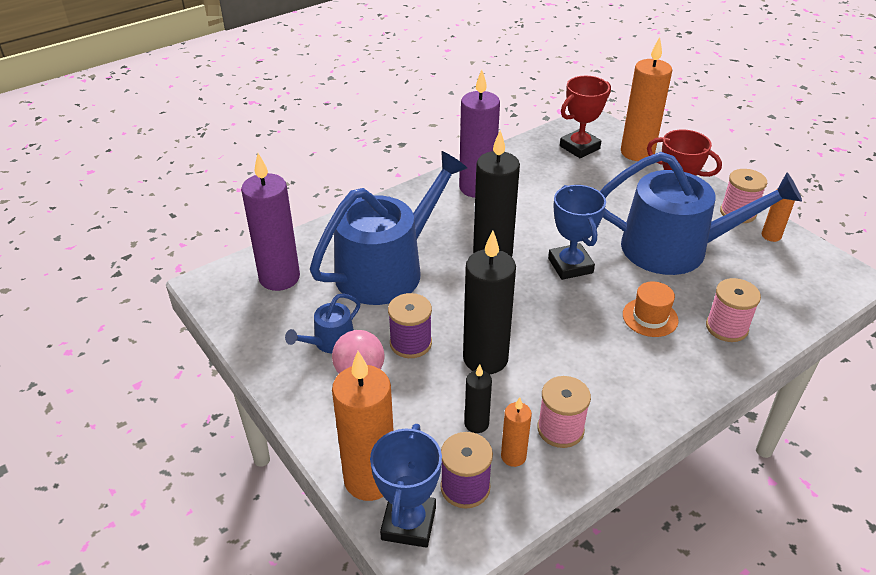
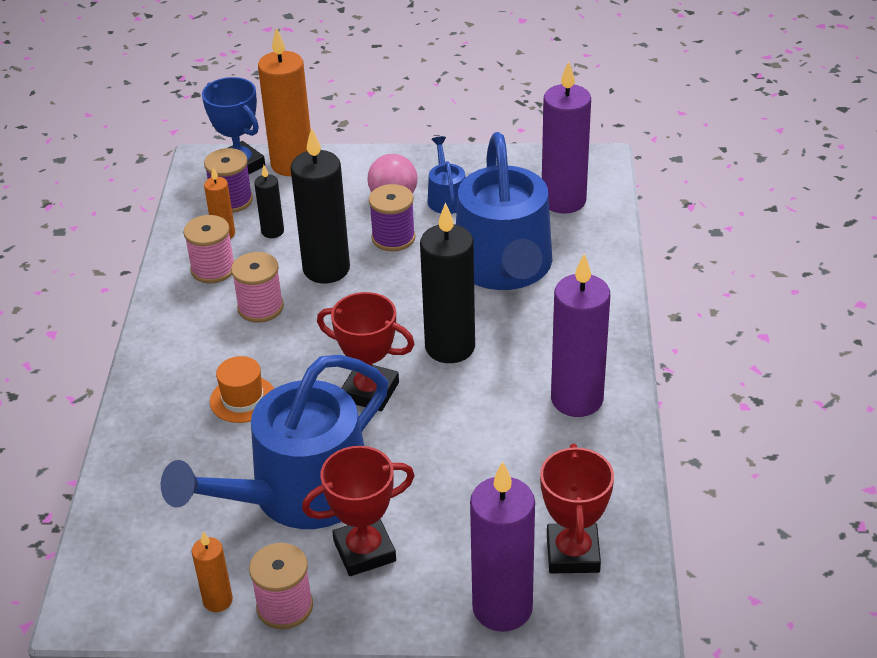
camera: 130 degrees right, 0 degrees up
(570, 265) = (370, 391): blue trophy -> red trophy
(637, 152) = (502, 608): orange candle -> purple candle
(726, 327) = (167, 443): pink spool -> pink spool (260, 307)

